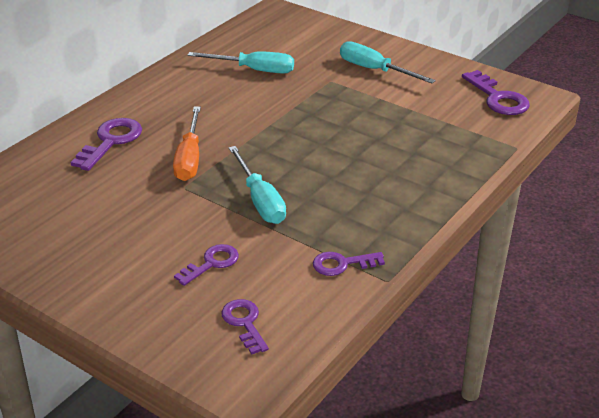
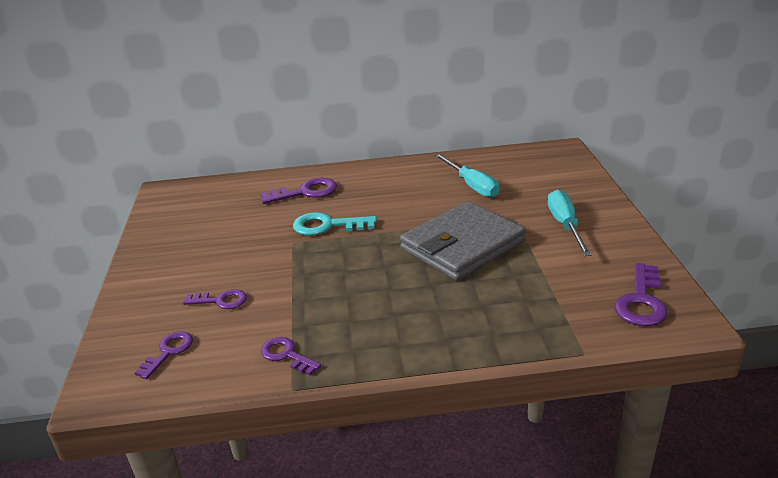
camera: 50 degrees right, 5 degrees down
(189, 158) = (327, 226): orange screwdriver -> turquoise key
(260, 200) = (318, 277): turquoise screwdriver -> none
(328, 119) = (462, 245): none -> grey wallet

